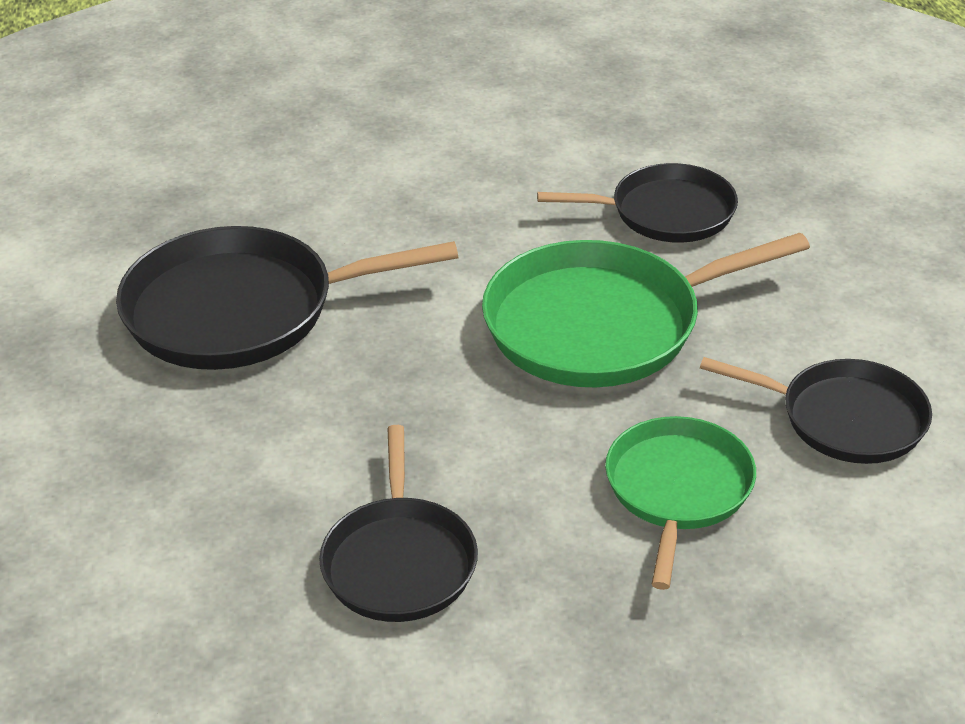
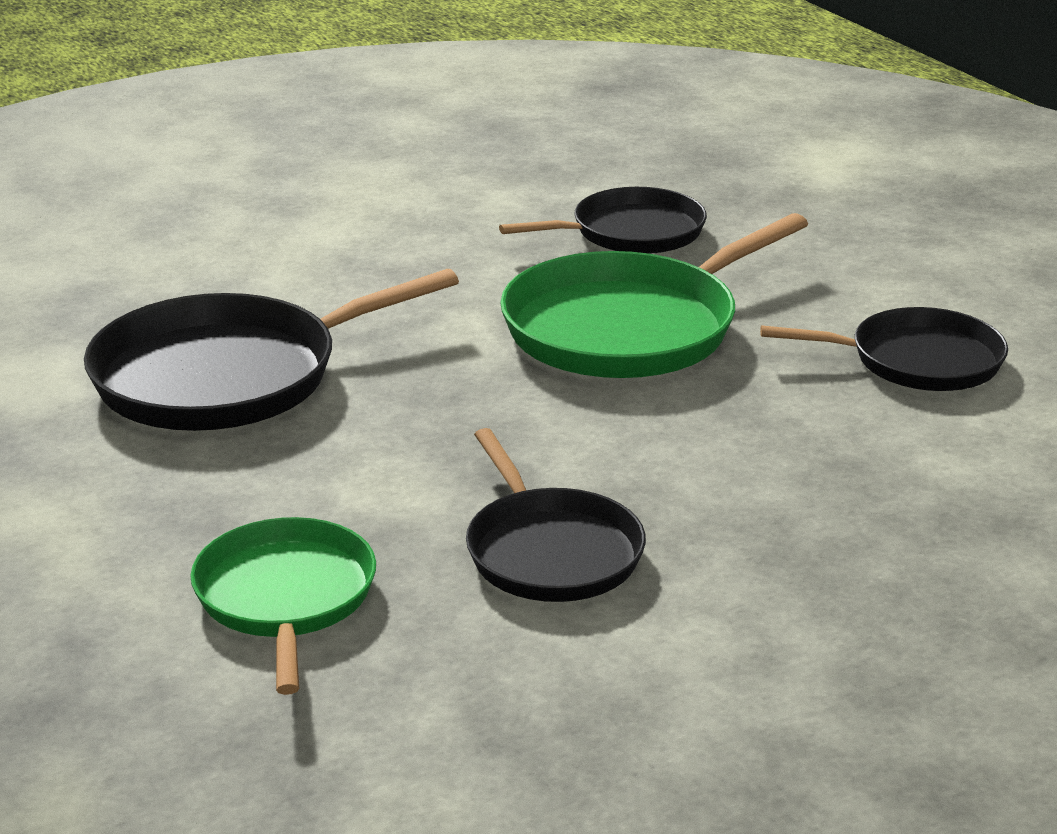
camera: 20 degrees left, 10 degrees down
(678, 490) = (796, 443): green pan -> green pan (286, 598)

